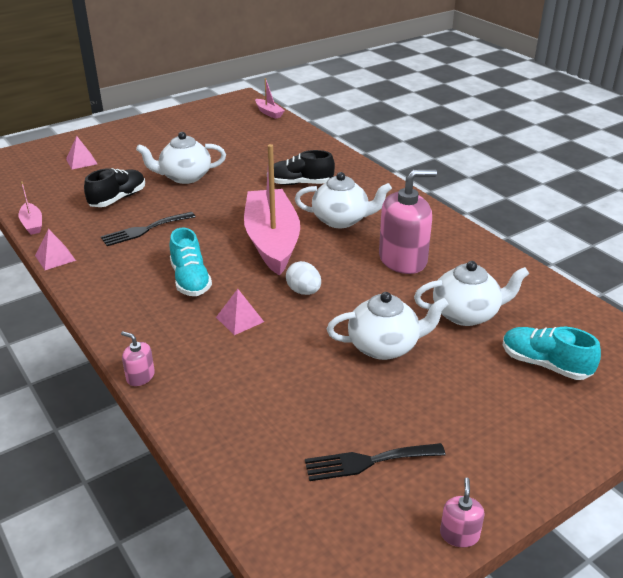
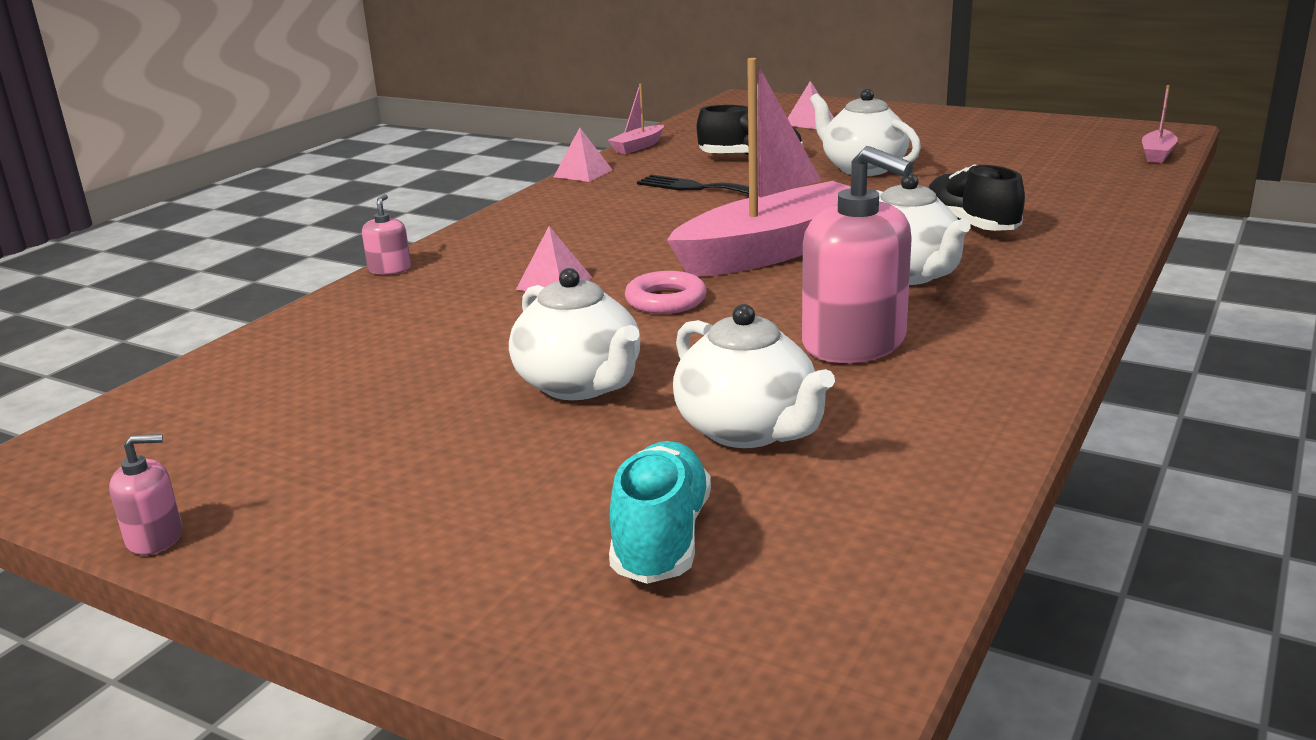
camera: 65 degrees right, 10 degrees down
(190, 280) = (614, 237): turquoise shoe -> none
(304, 291) = (666, 300): white egg -> pink ring
(368, 461) = (293, 434): black fork -> none

